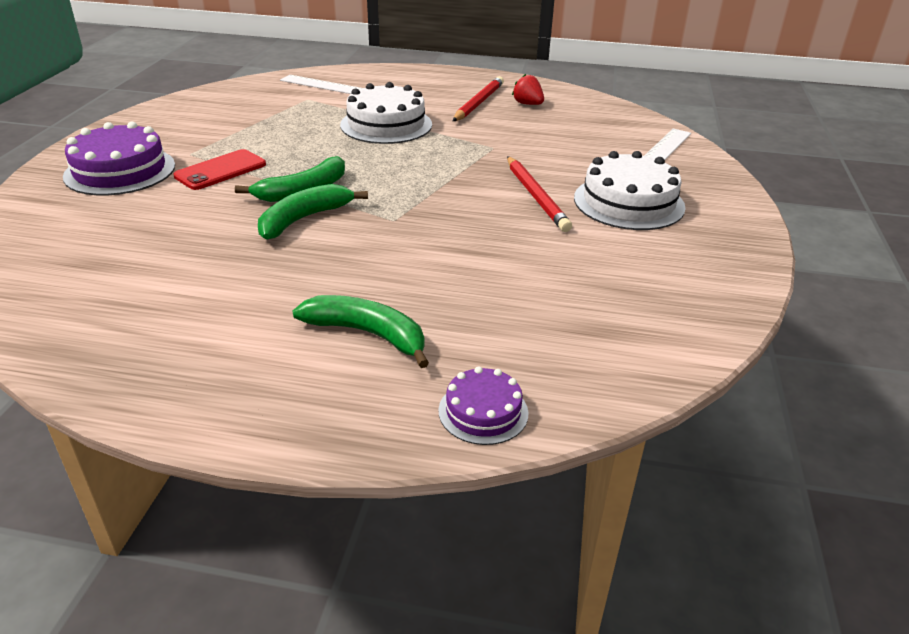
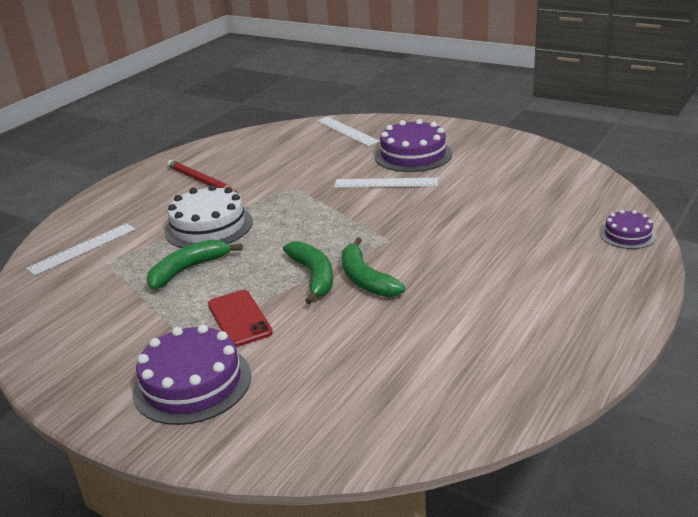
camera: 65 degrees left, 5 degrees down
(368, 334) = (540, 264): green banana -> green banana (188, 270)
(528, 104) = (223, 162): red strawberry -> none
(535, 196) = (386, 183): red pencil -> white ruler
(629, 202) = (413, 155): white cake -> purple cake

